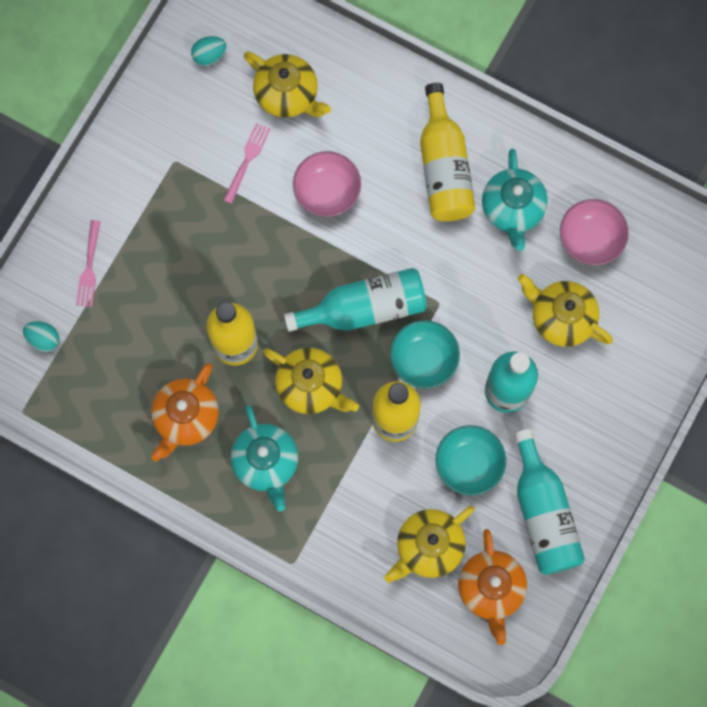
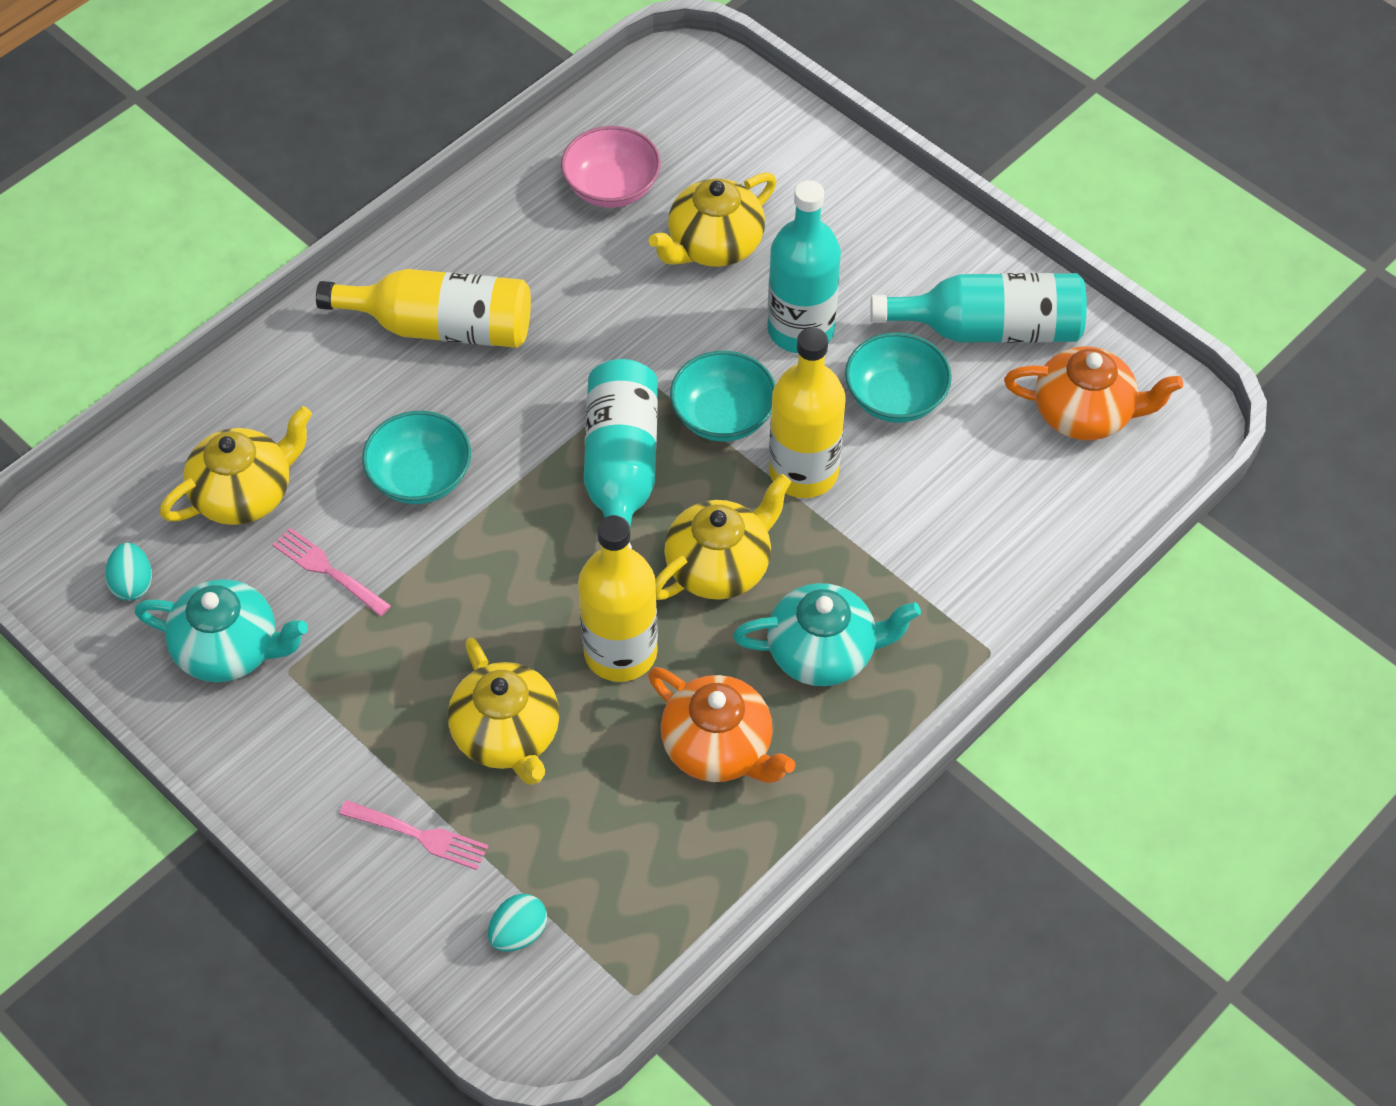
camera: 75 degrees left, 20 degrees down
(327, 191) = (420, 477): pink bowl -> turquoise bowl
(428, 547) = (1006, 473): yellow teapot -> yellow teapot (507, 735)
(512, 209) = (535, 262): turquoise teapot -> turquoise teapot (229, 649)

